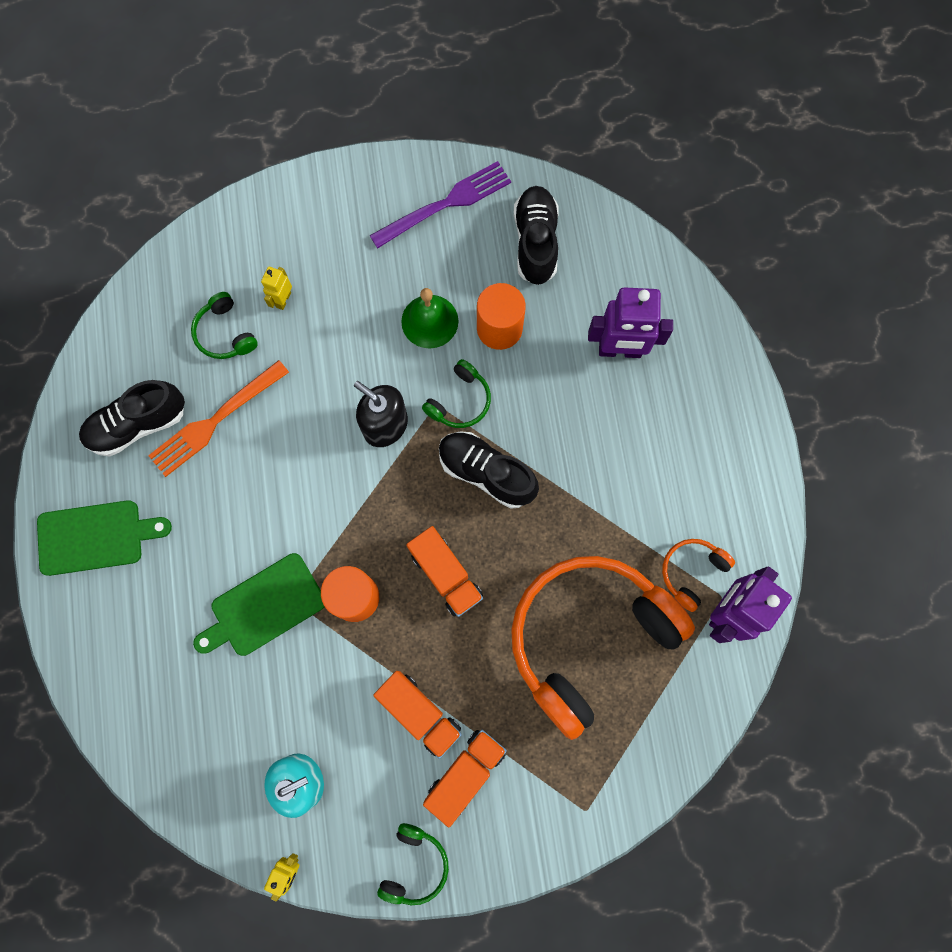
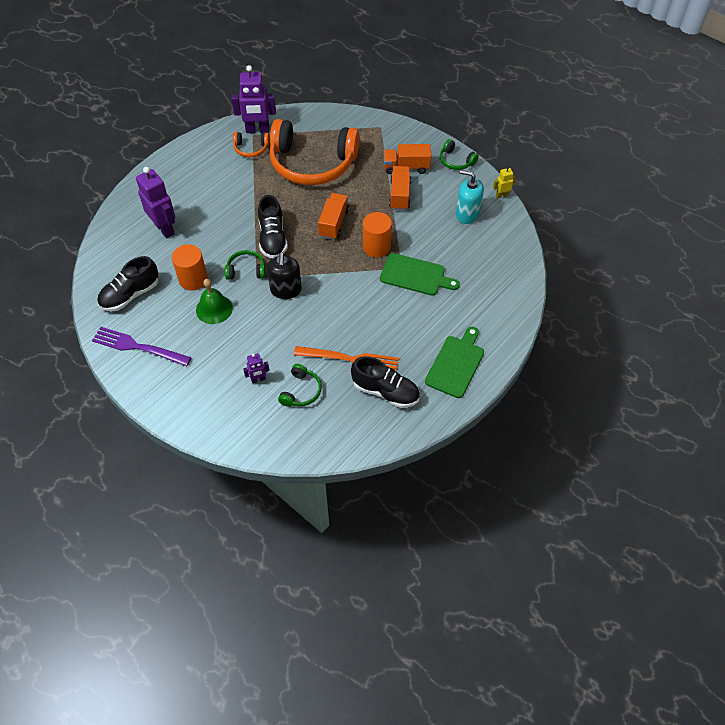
camera: 130 degrees left, 20 degrees down
(95, 537) = (456, 364): green cutting board -> green cutting board turned 75 degrees clockwise
(283, 300) = (258, 379): yellow robot -> purple robot
(415, 865) = (456, 161): green headphones -> green headphones turned 120 degrees counterclockwise

